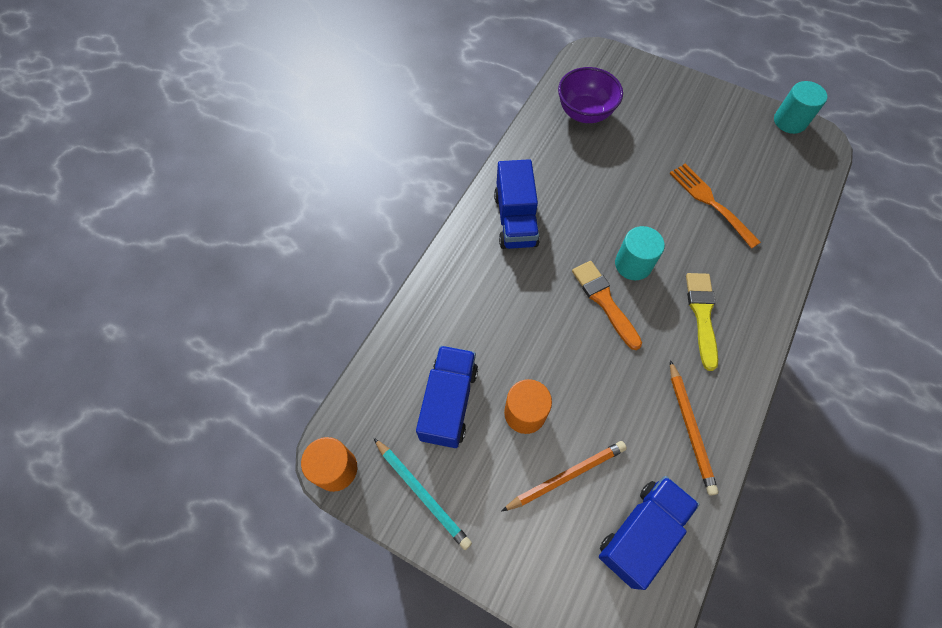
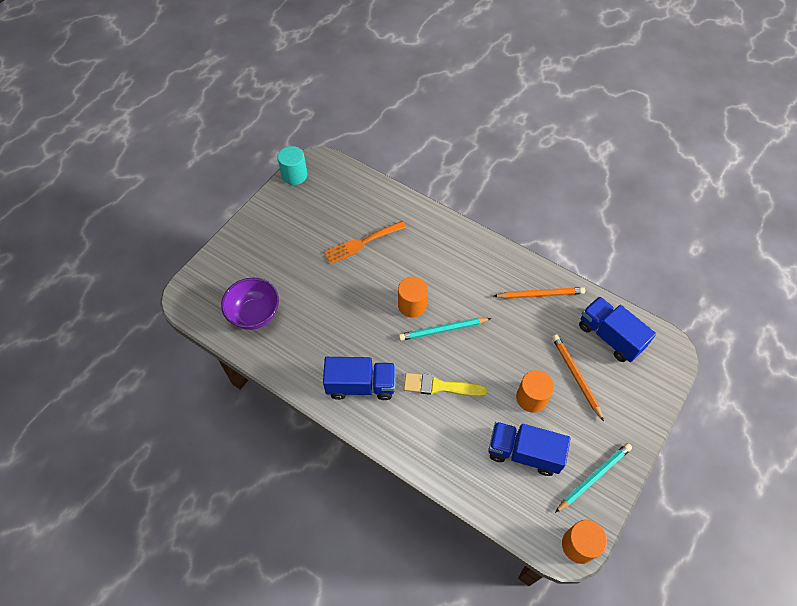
camera: 85 degrees left, 5 degrees down
(604, 301) = (443, 330): orange brush -> turquoise pencil
(633, 264) = (412, 305): turquoise cylinder -> orange cylinder
(702, 315) = (457, 269): yellow brush -> yellow brush (440, 386)

